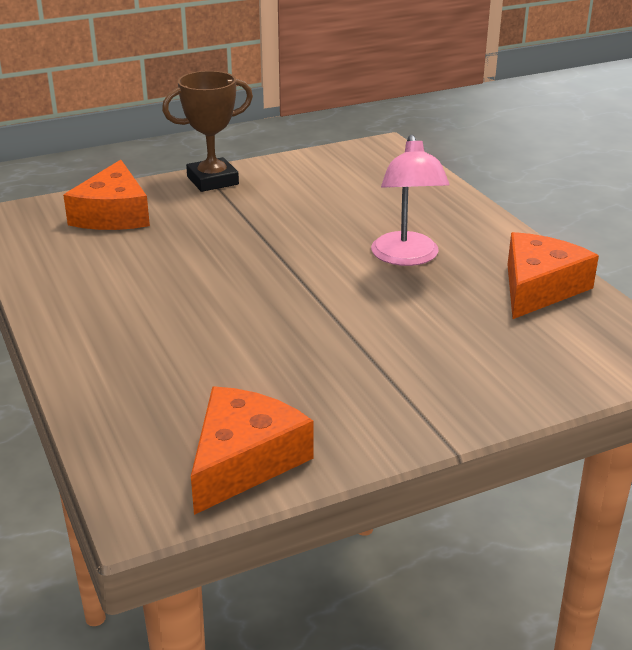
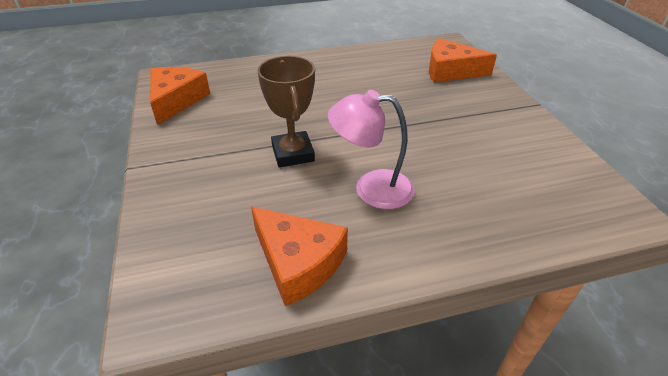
camera: 100 degrees right, 10 degrees up
(212, 180) = (512, 108): brown trophy -> brown trophy (293, 153)
(244, 460) = (176, 100): orange cheese -> orange cheese turned 120 degrees counterclockwise

